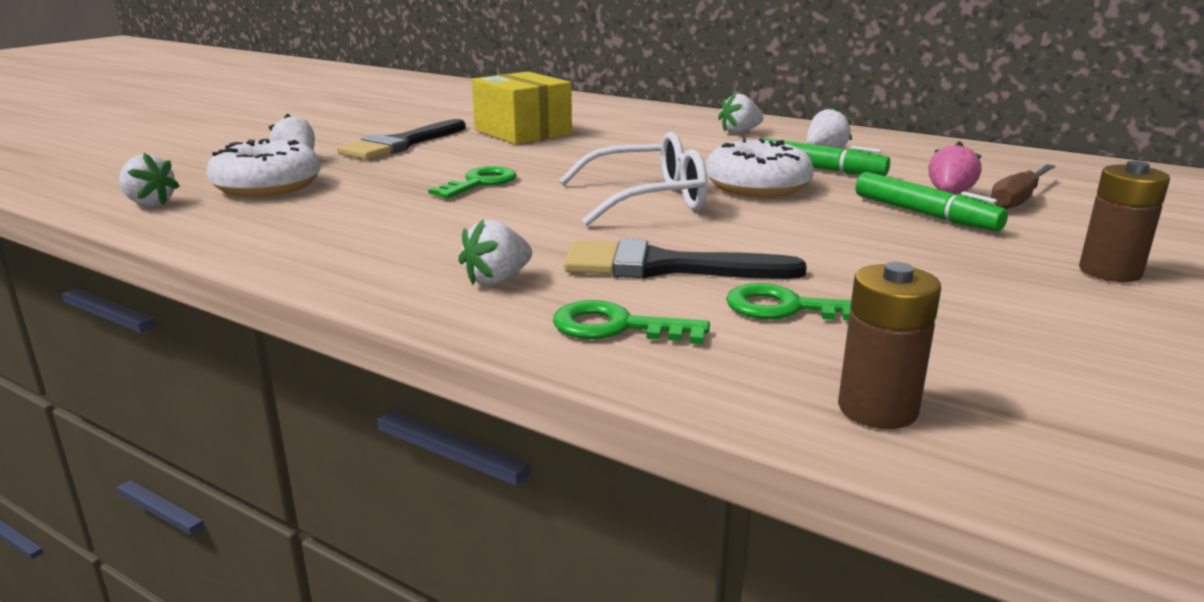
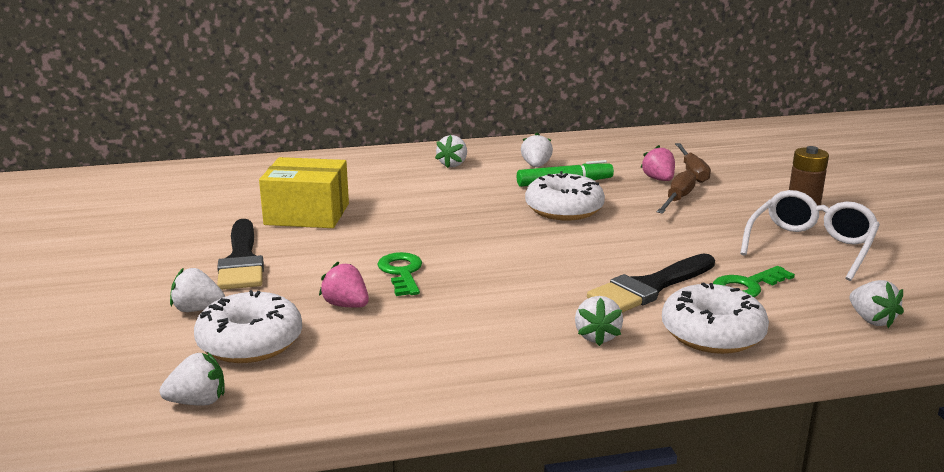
camera: 45 degrees left, 0 degrees up
(383, 188) = (346, 305): none -> pink strawberry
(617, 327) = (712, 333): green key -> white donut
(646, 200) = (532, 244): white glasses -> white glasses (810, 247)
(877, 409) = (871, 320): brown battery -> white strawberry
(925, 214) = (677, 199): green marker -> brown screwdriver

